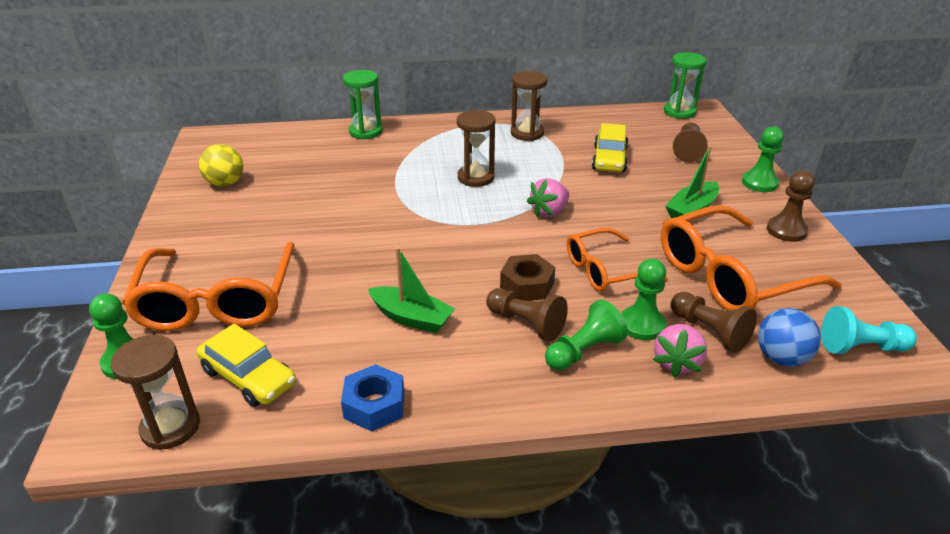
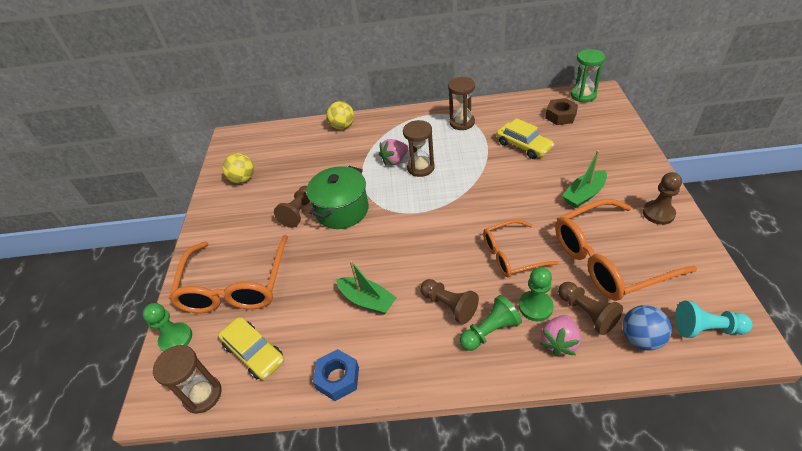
camera: 10 degrees right, 10 degrees up
(366, 132) = (342, 126): green hourglass -> yellow ball
(370, 219) = (342, 210): none -> green pot
(527, 285) = (452, 269): brown nut -> brown nut (560, 116)
(549, 212) = (473, 199): pink strawberry -> pink strawberry (395, 160)
(609, 159) = (523, 146): yellow car -> yellow car turned 60 degrees counterclockwise
(687, 150) = (586, 135): brown pawn -> brown pawn (298, 212)
(759, 183) = (641, 166): green pawn -> none

